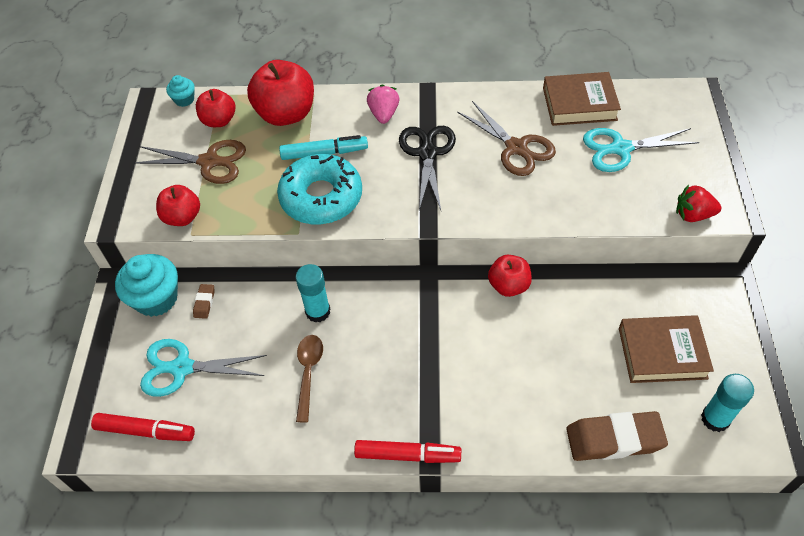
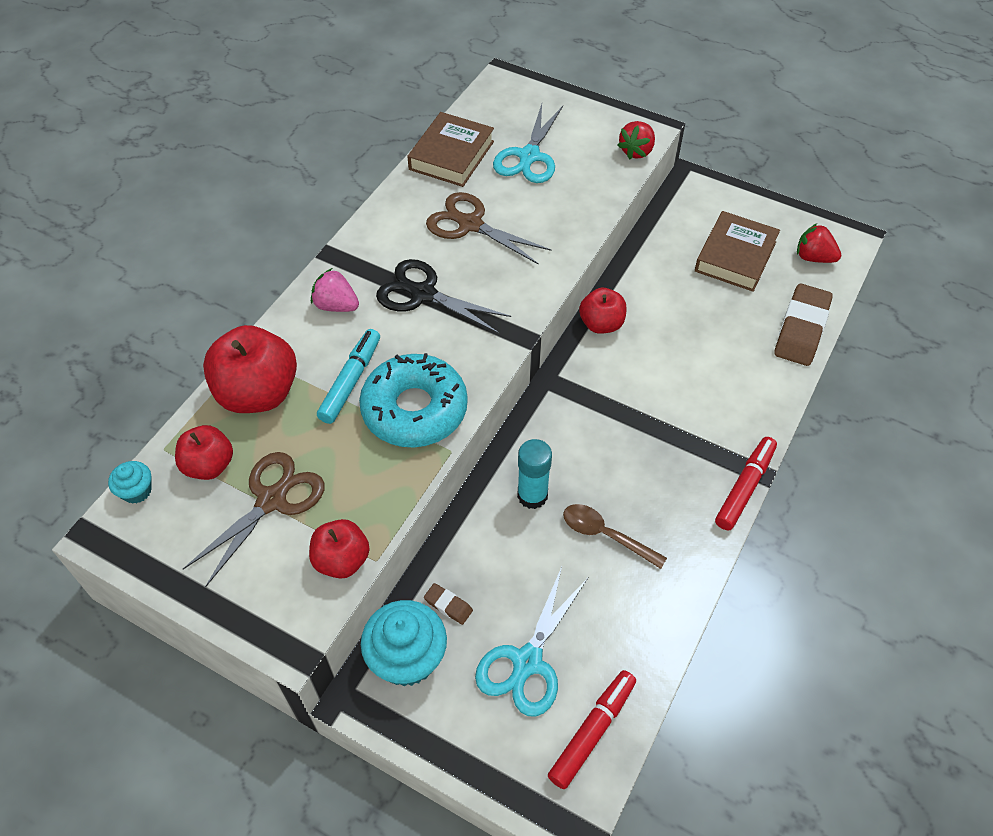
camera: 65 degrees left, 0 degrees up
(516, 148) = (470, 225): brown scissors -> brown scissors turned 135 degrees counterclockwise
(715, 419) = (813, 257): turquoise glue stick -> red strawberry

